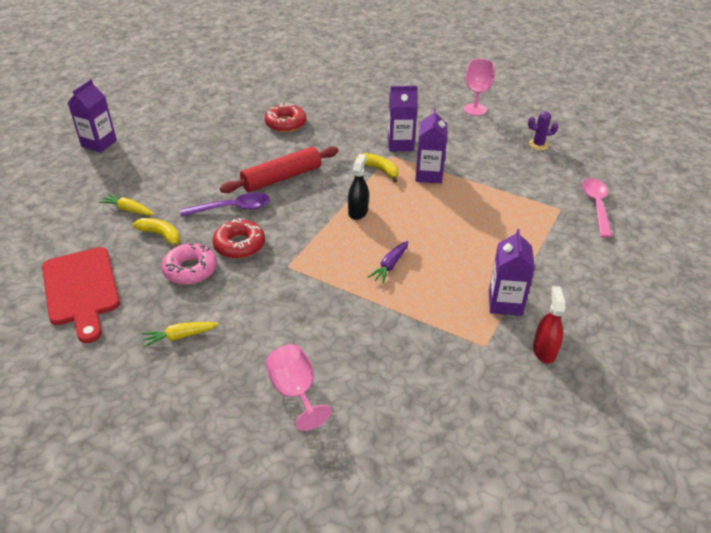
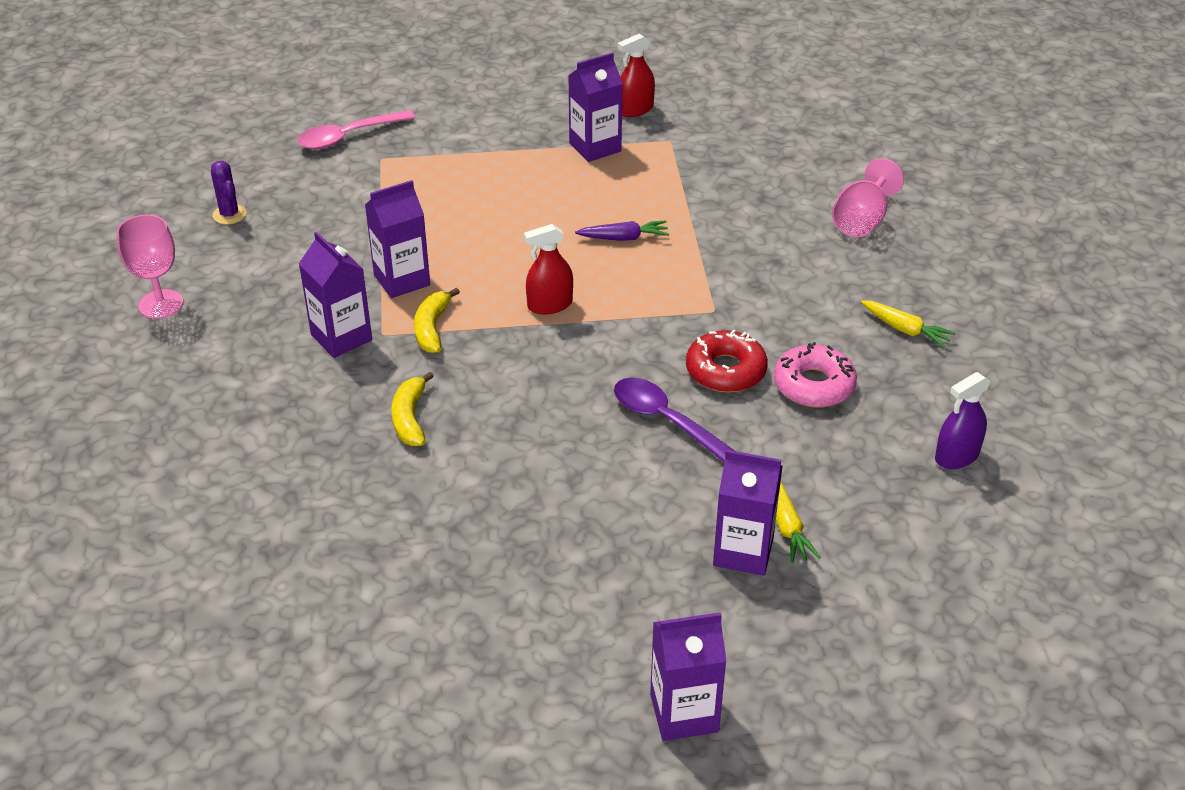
camera: 125 degrees left, 0 degrees up
(81, 290) = (957, 456): red cutting board -> purple spray bottle
(136, 191) = (743, 552): none -> purple carton
(161, 235) = (793, 453): yellow banana -> yellow banana (410, 418)
(282, 178) = (548, 413): red rolling pin -> none
(285, 123) = (388, 496): red donut -> none
(358, 211) = (550, 305): black spray bottle -> red spray bottle

